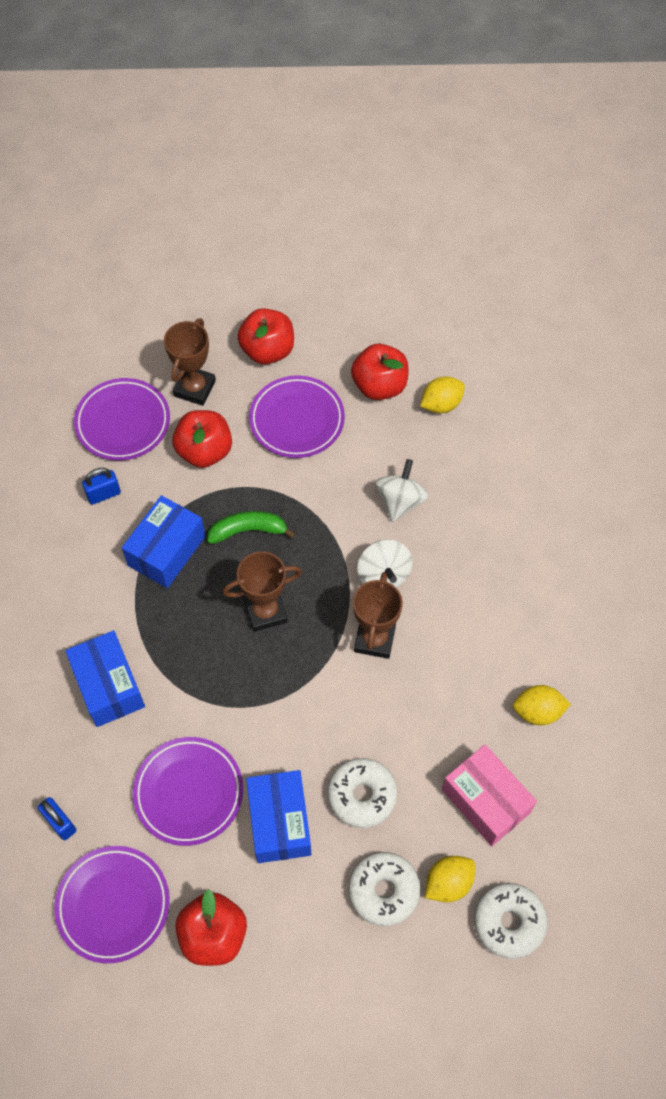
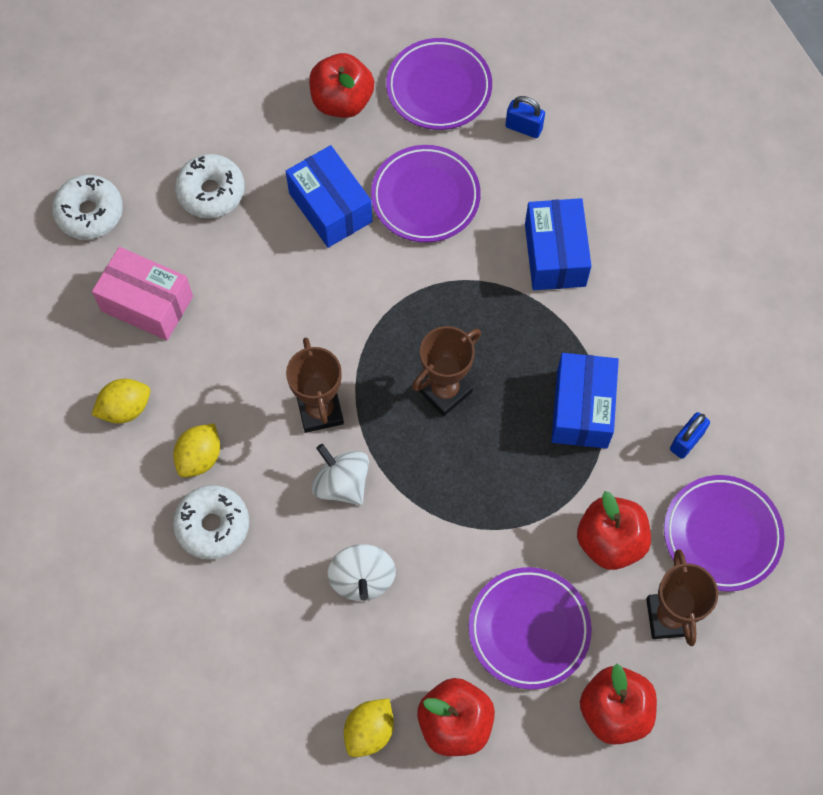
camera: 155 degrees right, 5 degrees up
(109, 686) = (555, 255): blue box -> blue box turned 45 degrees clockwise
(248, 530) = (510, 469): green banana -> none
(362, 795) = (266, 260): white donut -> white donut (212, 525)
(448, 883) = (155, 221): yellow lemon -> yellow lemon (200, 457)

